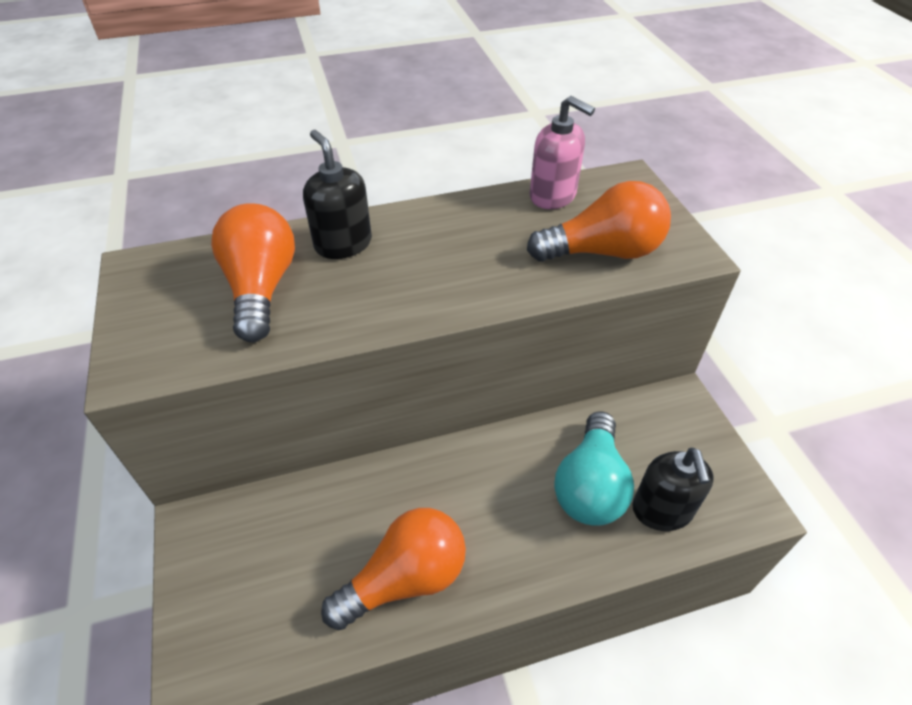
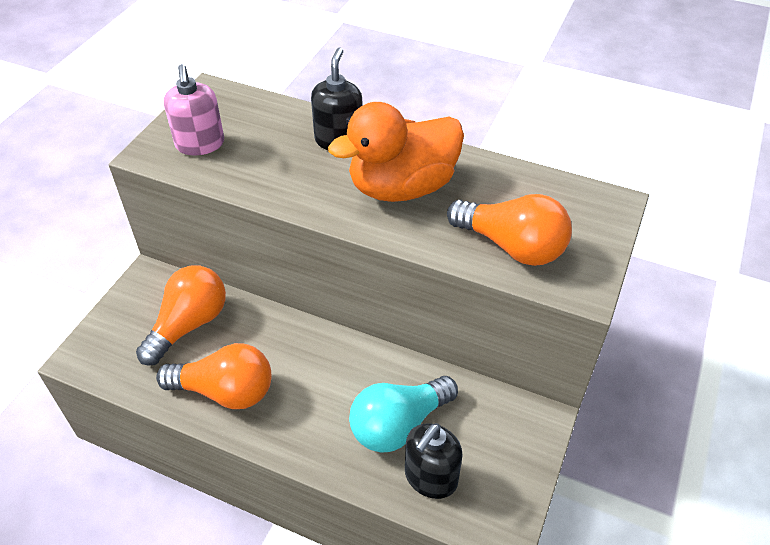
camera: 40 degrees right, 0 degrees up
(261, 288) = (261, 143): orange light bulb -> orange light bulb (189, 324)
(453, 254) = (402, 187): none -> orange duck
(553, 196) = (528, 184): pink soap dispenser -> pink soap dispenser (200, 144)

